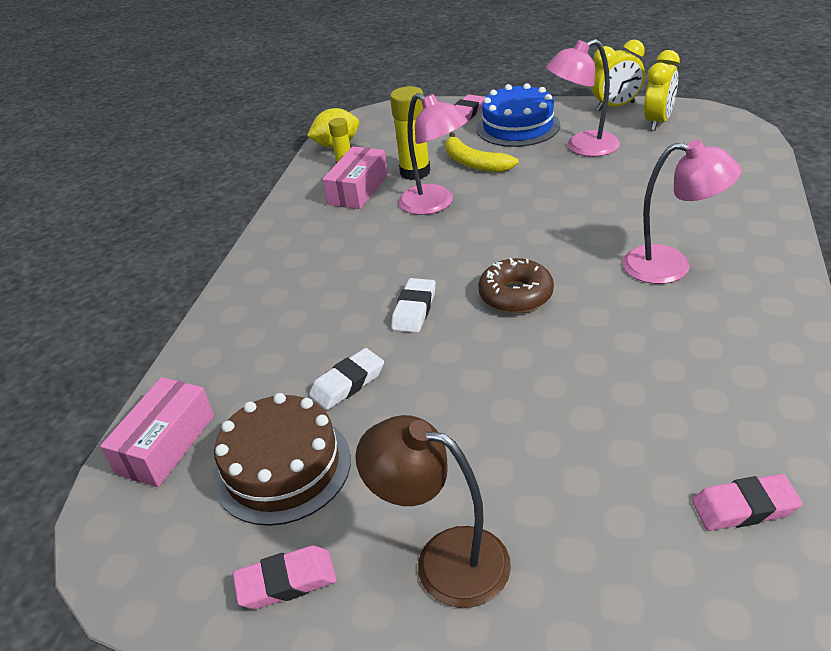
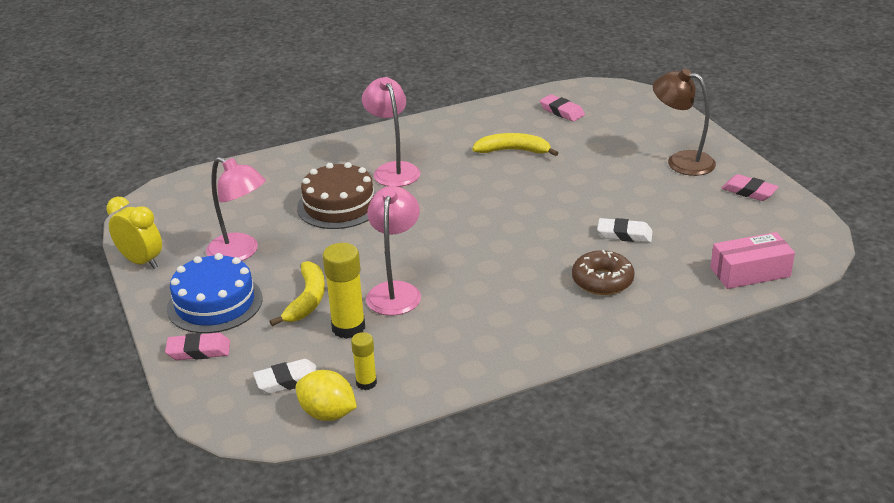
camera: 130 degrees left, 5 degrees down
(282, 467) = (703, 224): brown cake -> brown cake (339, 205)
(358, 190) = (406, 347): pink box -> none
(414, 309) = (534, 241): white eraser -> white eraser (288, 380)
(444, 560) = (681, 161): brown lamp -> brown lamp turned 135 degrees clockwise
(516, 295) = (478, 210): brown donut -> brown donut (602, 281)
(640, 384) = (513, 151): none -> yellow banana
(658, 122) = (168, 230): yellow clock -> none

